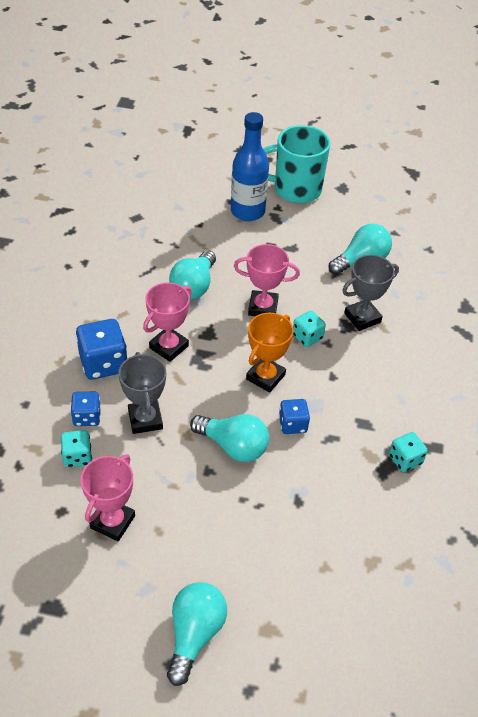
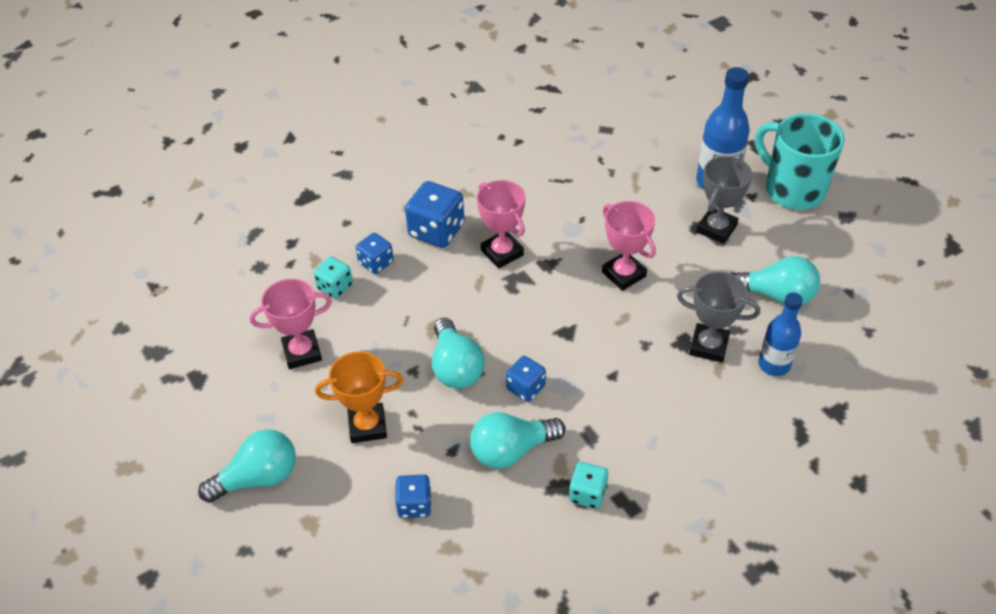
camera: 50 degrees right, 0 degrees up
(145, 419) = (415, 296): grey trophy -> grey trophy (716, 229)
(169, 347) = (502, 253): pink trophy -> pink trophy turned 60 degrees clockwise
(194, 286) = (584, 217): turquoise light bulb -> turquoise light bulb (511, 450)
(265, 377) = (552, 333): orange trophy -> orange trophy (367, 426)
(307, 337) = (632, 326): turquoise dice -> none
(319, 556) = (414, 505): none -> blue dice
(407, 303) = (774, 365): none -> blue bottle

